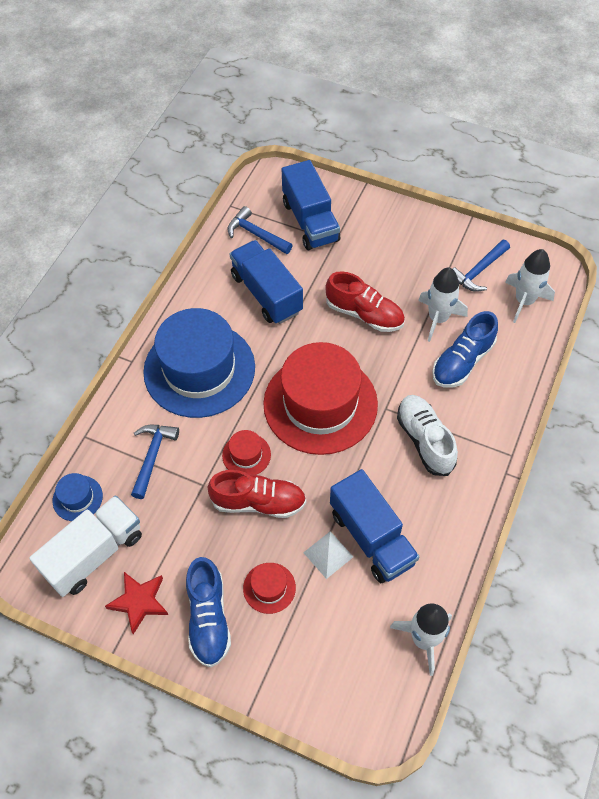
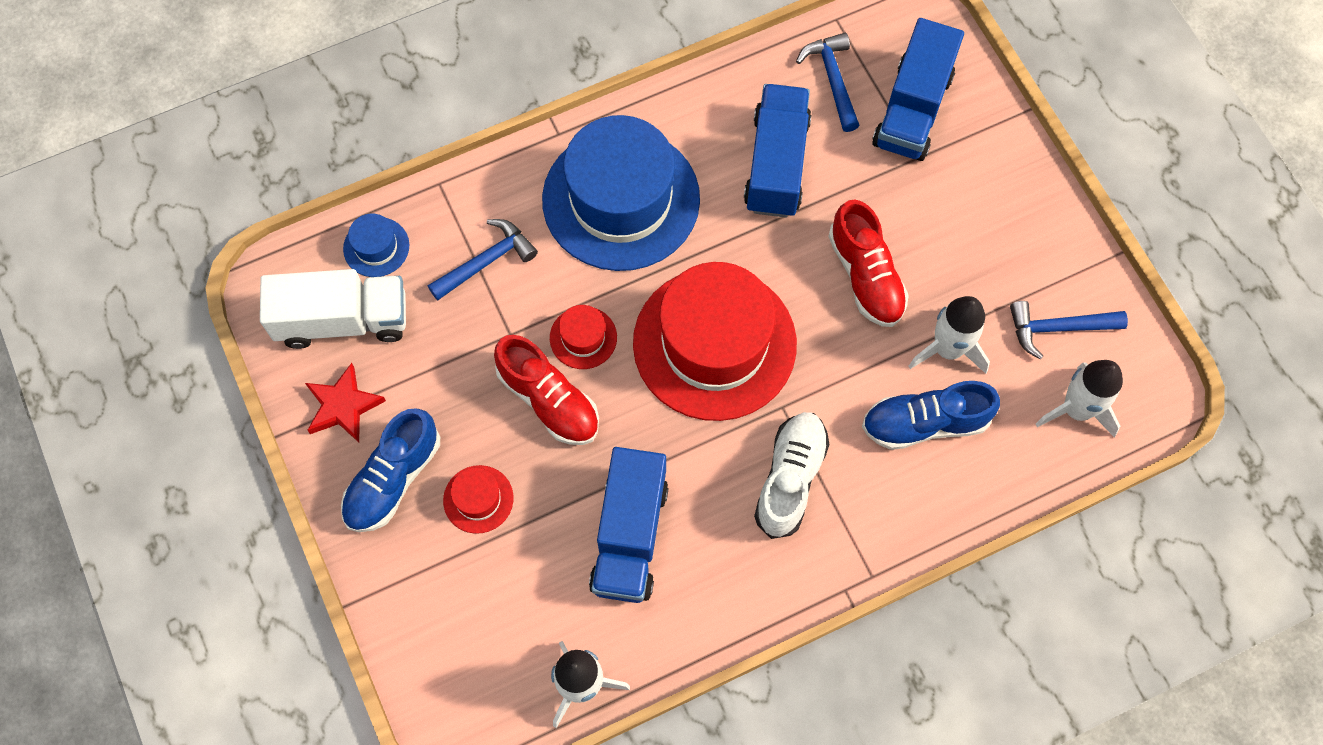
camera: 40 degrees right, 10 degrees up
(328, 554) = (568, 515): white pyramid -> none

